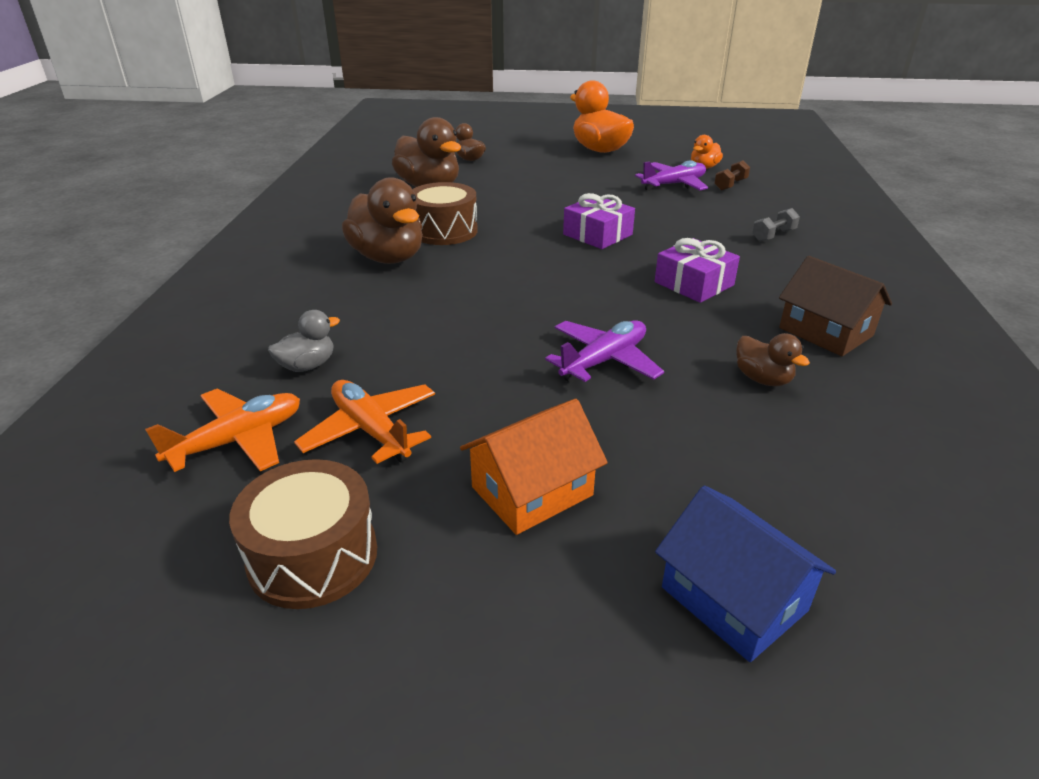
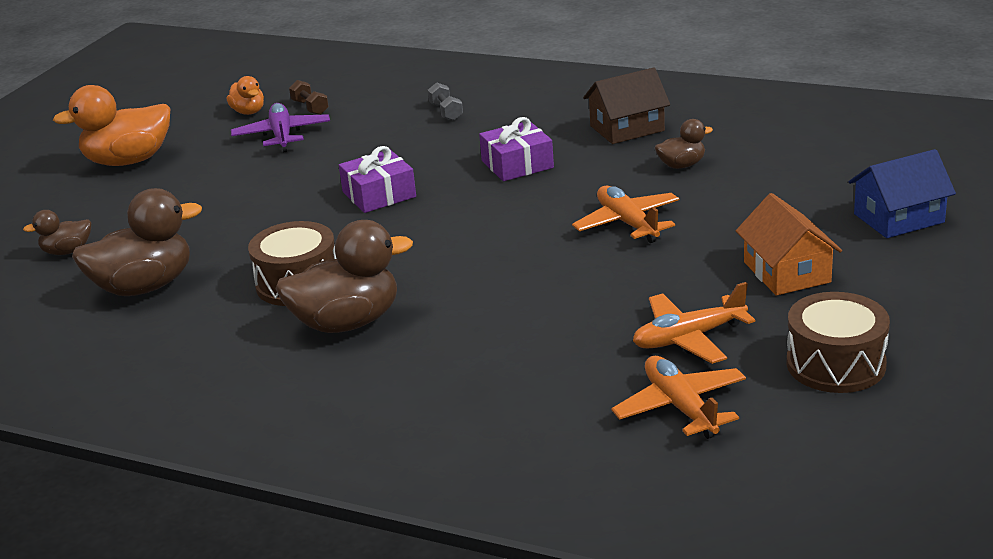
camera: 70 degrees left, 5 degrees down
(307, 365) = (567, 373): grey duck -> none
(604, 361) = (627, 223): purple plane -> orange plane

